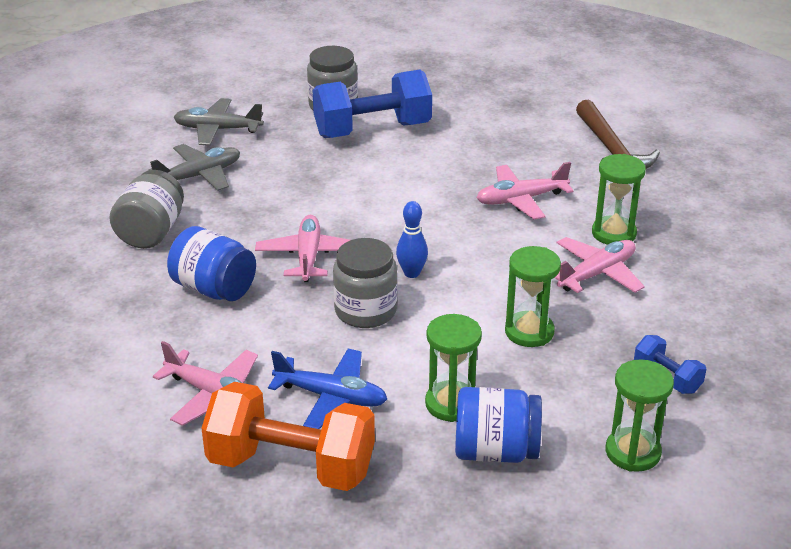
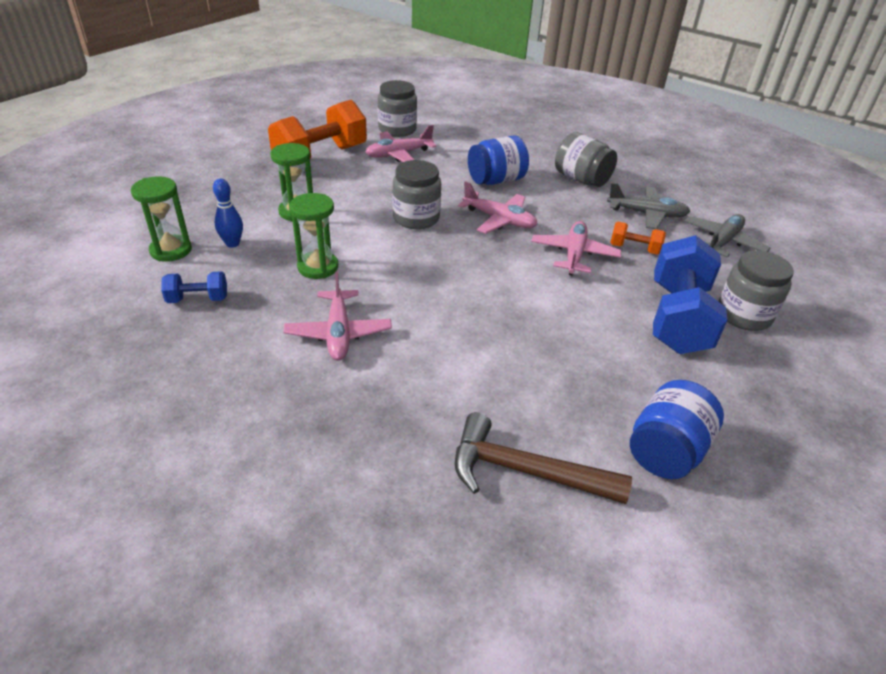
camera: 120 degrees right, 5 degrees up
(126, 435) = (397, 129): none -> grey jar
(199, 176) = (647, 214): grey plane -> grey plane turned 75 degrees counterclockwise
(281, 169) = (634, 249): none -> orange dumbbell
(331, 397) = (354, 181): blue plane -> none
(411, 273) = (437, 250): blue bowling pin -> blue bowling pin (232, 243)
(495, 451) = (244, 209): blue jar -> blue jar (666, 451)
(521, 199) = (484, 349): pink plane -> pink plane (574, 255)
(614, 233) = (379, 376): green hourglass -> none

